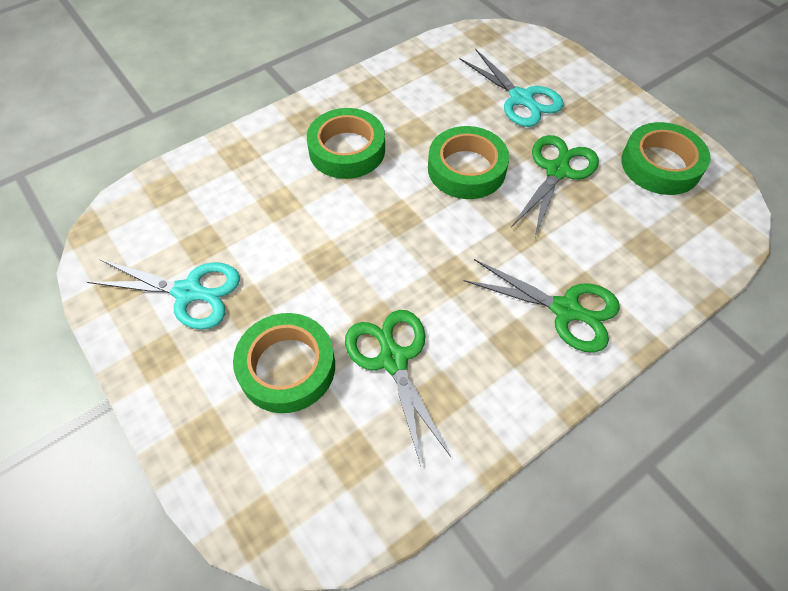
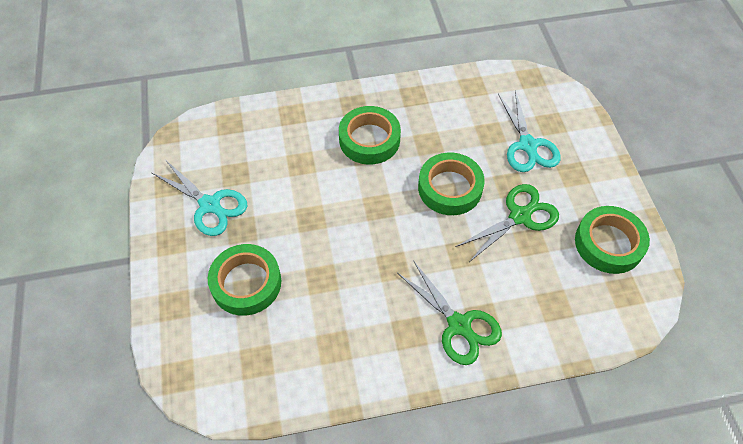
camera: 25 degrees right, 0 degrees up
(393, 359) = (317, 308): green scissors -> none

